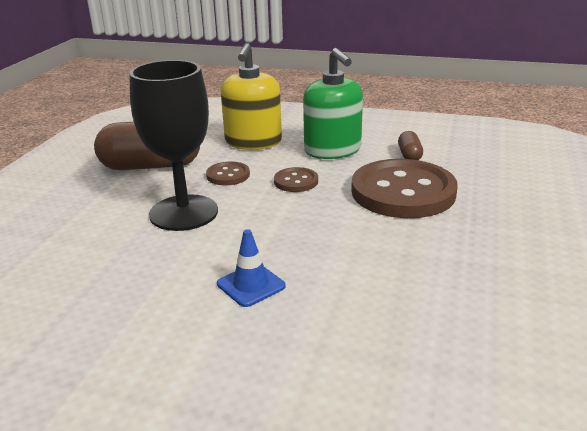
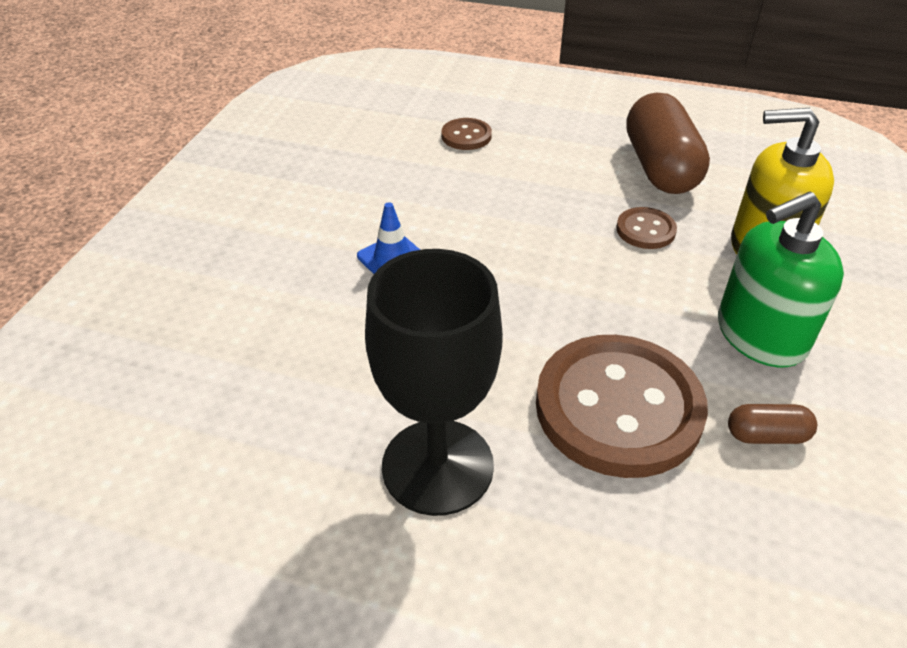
camera: 90 degrees right, 15 degrees up
(183, 213) = (542, 203): black goblet -> black goblet (437, 466)
(296, 181) = (637, 292): brown button -> brown button (466, 136)

